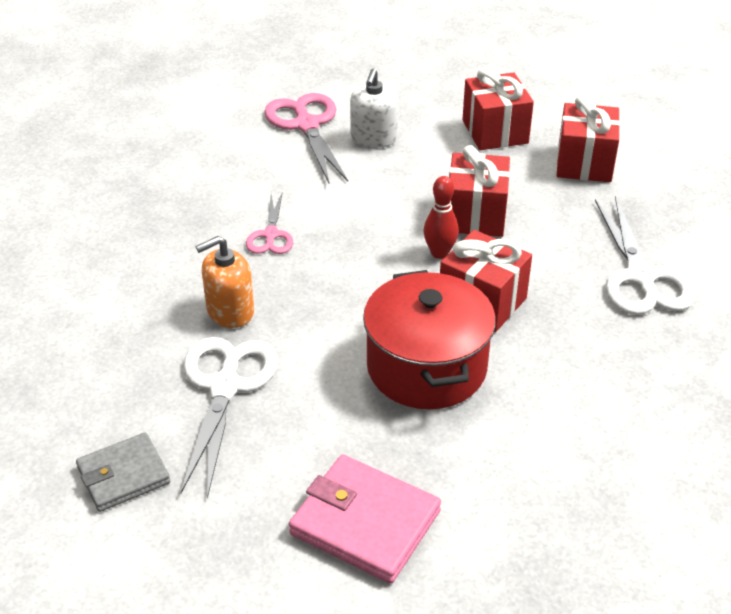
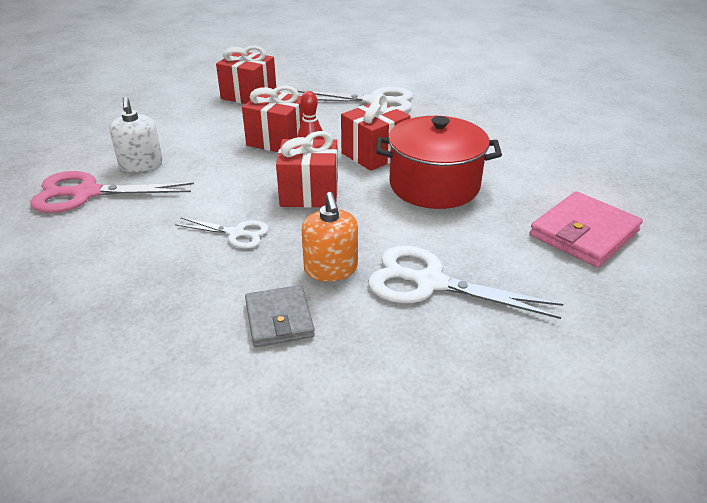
camera: 75 degrees left, 5 degrees down
(123, 475) = (531, 357): grey wallet -> grey wallet (279, 319)
(271, 235) = (236, 233): pink scissors -> white scissors
(373, 138) = (141, 164): white soap dispenser -> white soap dispenser turned 45 degrees clockwise
(495, 132) = (183, 116): red gift -> red gift (309, 193)

